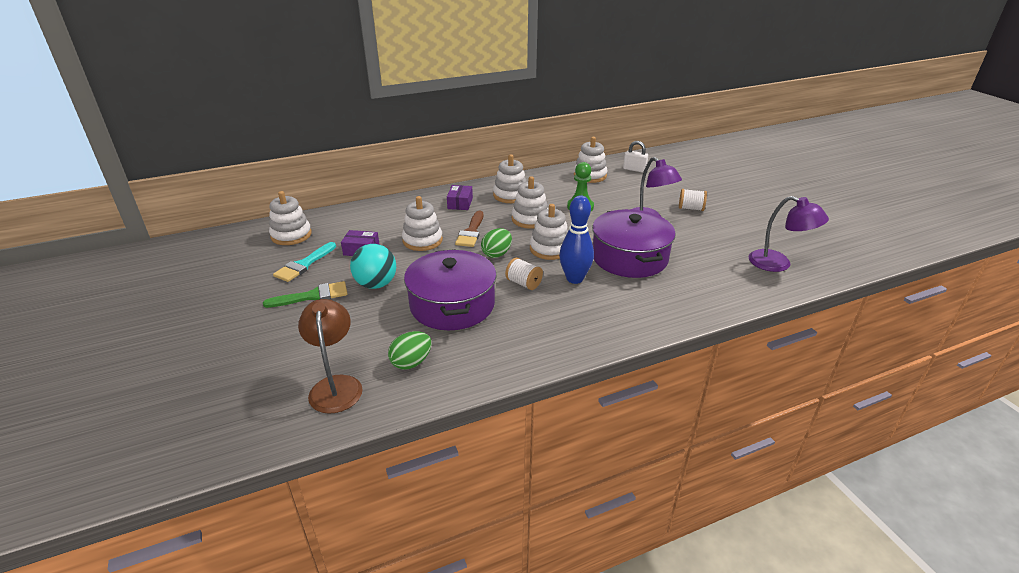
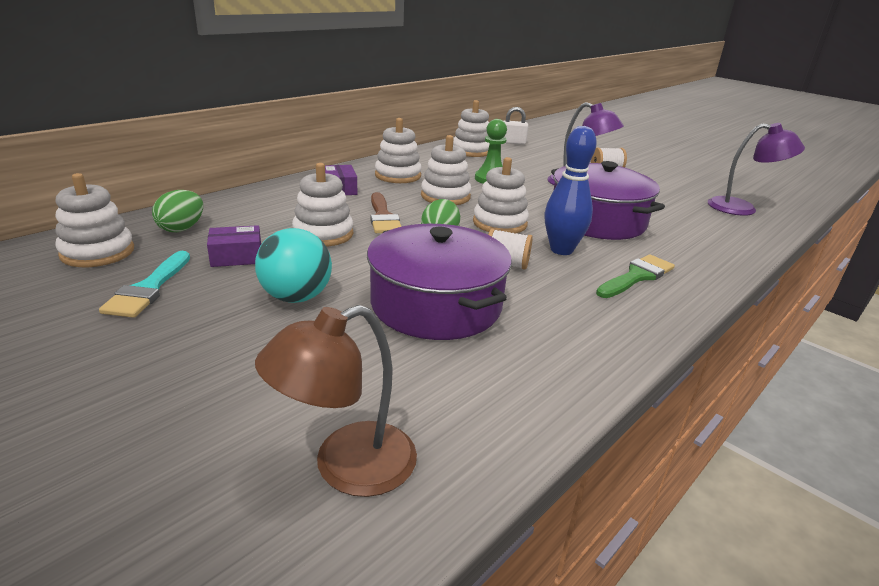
camera: 25 degrees left, 5 degrees down
(313, 296) = (196, 331): green brush -> green brush (637, 276)
(336, 385) = (346, 467): brown lamp -> brown lamp turned 90 degrees counterclockwise
(411, 362) = (446, 396): green egg -> green egg (182, 228)

